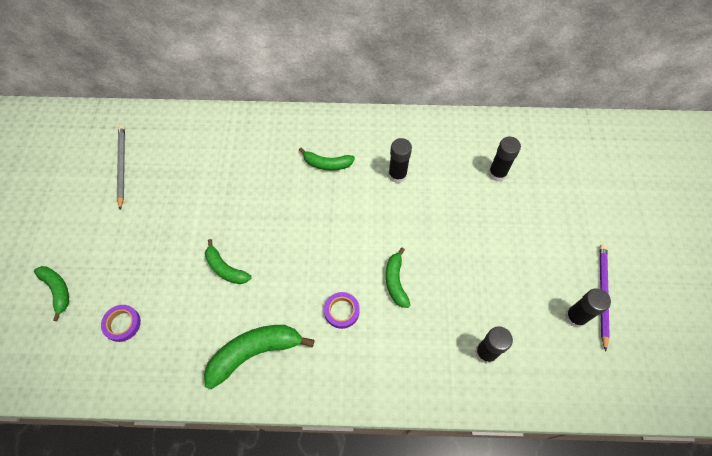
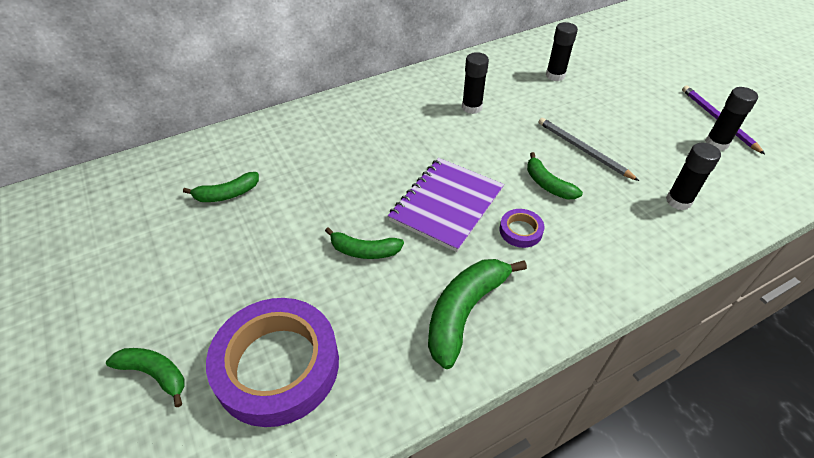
camera: 30 degrees left, 15 degrees down
(122, 166) = (159, 211): grey pencil -> grey pencil (583, 150)
(122, 324) = (277, 365): purple tape -> purple tape, size x2.36
(307, 260) = (446, 205): none -> purple notebook
(327, 164) = (397, 124): green banana -> green banana (227, 194)

